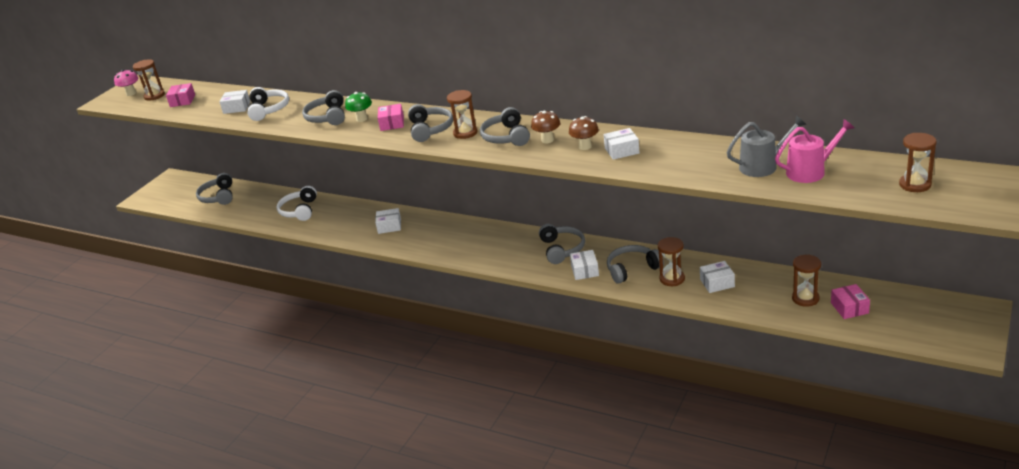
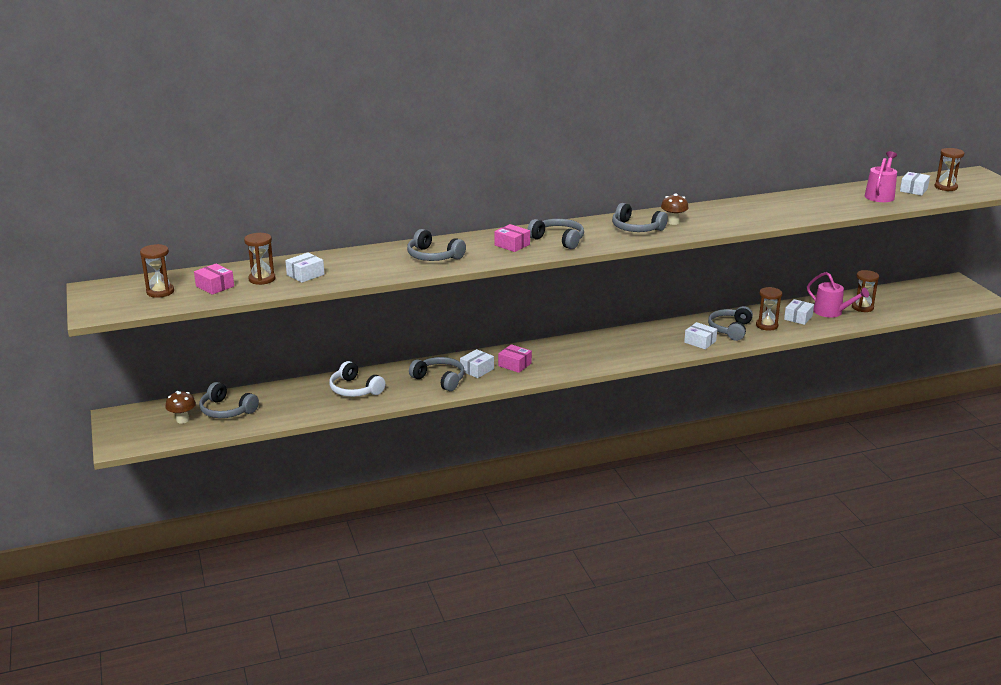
camera: 50 degrees left, 5 degrees down
(131, 93) = (117, 298): pink mushroom -> none
(268, 110) = (349, 267): white headphones -> none
(361, 119) = (473, 249): green mushroom -> none
(465, 133) = (595, 234): brown hourglass -> brown hourglass (262, 279)
(562, 249) = (656, 335): grey headphones -> grey headphones (440, 379)
(585, 146) = (710, 219): brown mushroom -> brown mushroom (182, 420)
(622, 151) = (742, 214): white box -> white box (913, 190)
(762, 291) = (831, 312): none -> pink watering can
(763, 166) = (848, 200): grey watering can -> none
(849, 308) = (893, 303): pink box -> pink box (514, 364)

